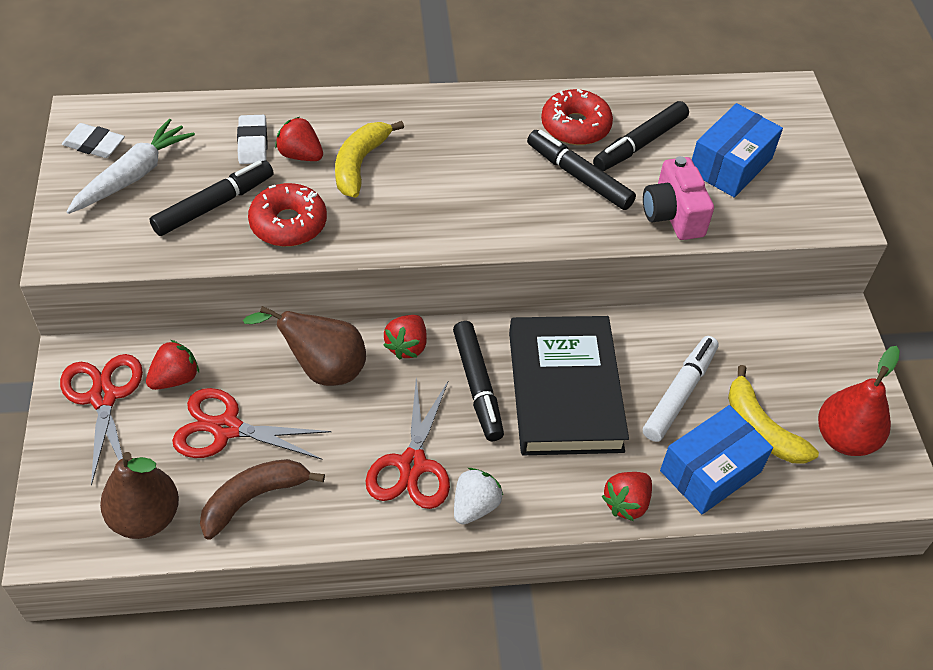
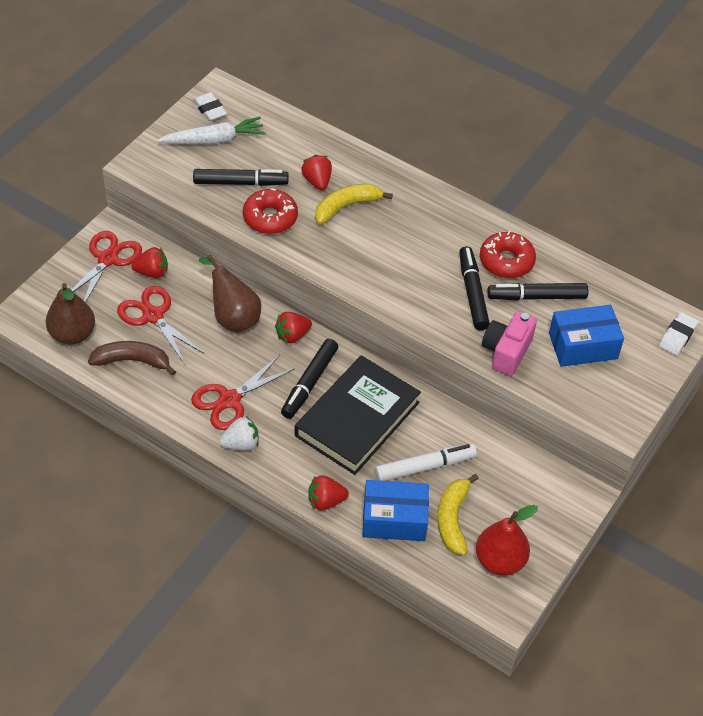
camera: 40 degrees right, 0 degrees up
(252, 143) = (297, 158): white eraser -> white eraser (677, 336)

